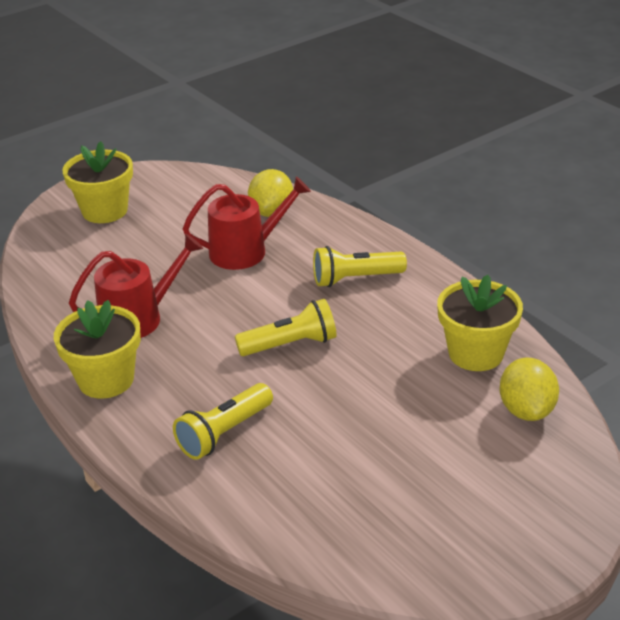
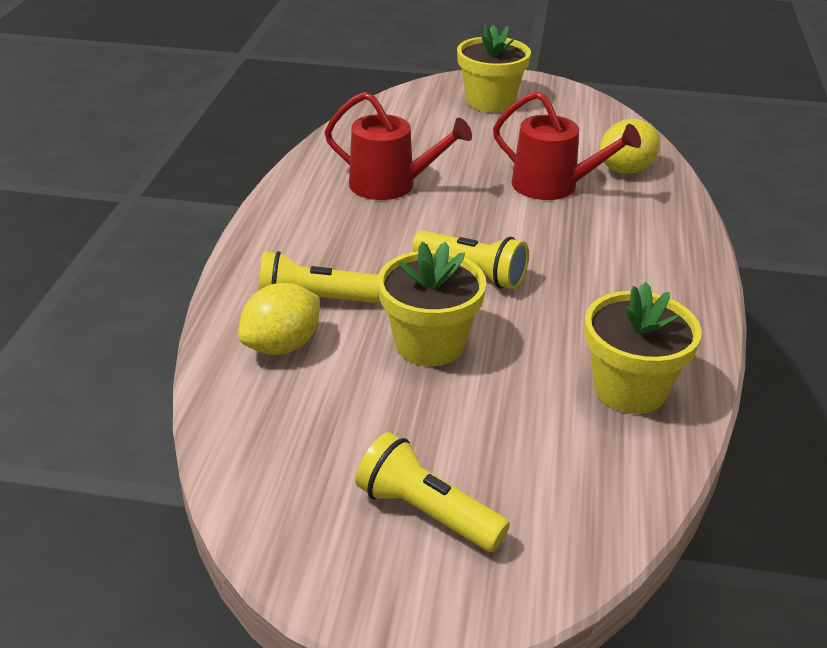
camera: 45 degrees right, 0 degrees up
(106, 380) = (300, 211): yellow flower pot -> yellow flower pot (429, 344)
(355, 279) = (615, 259): yellow flashlight -> yellow flashlight (426, 512)
(526, 410) = (598, 470): yellow lemon -> yellow lemon (282, 346)

